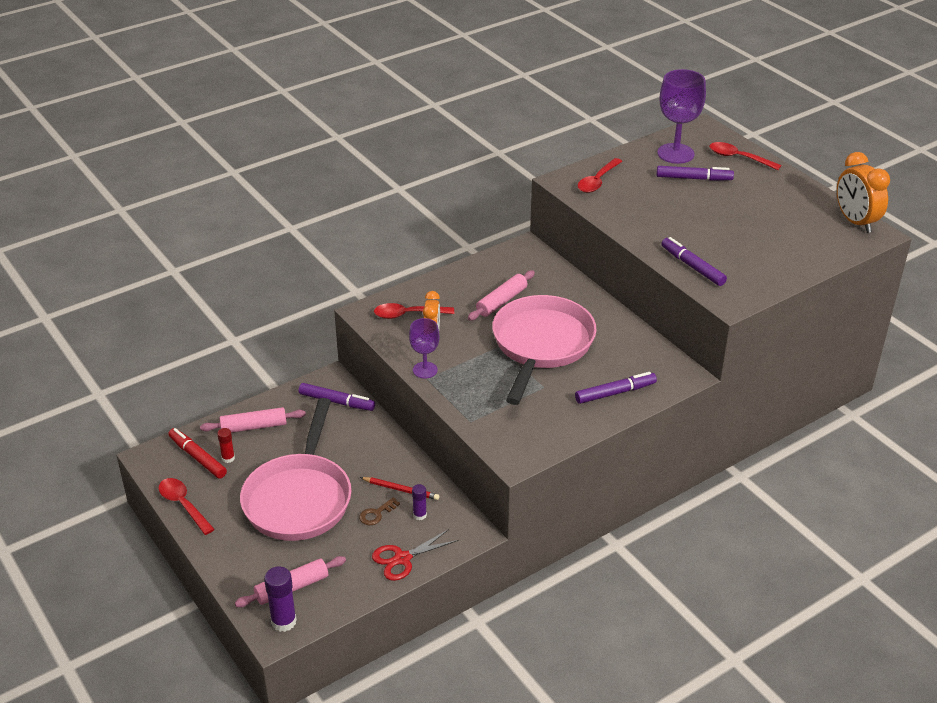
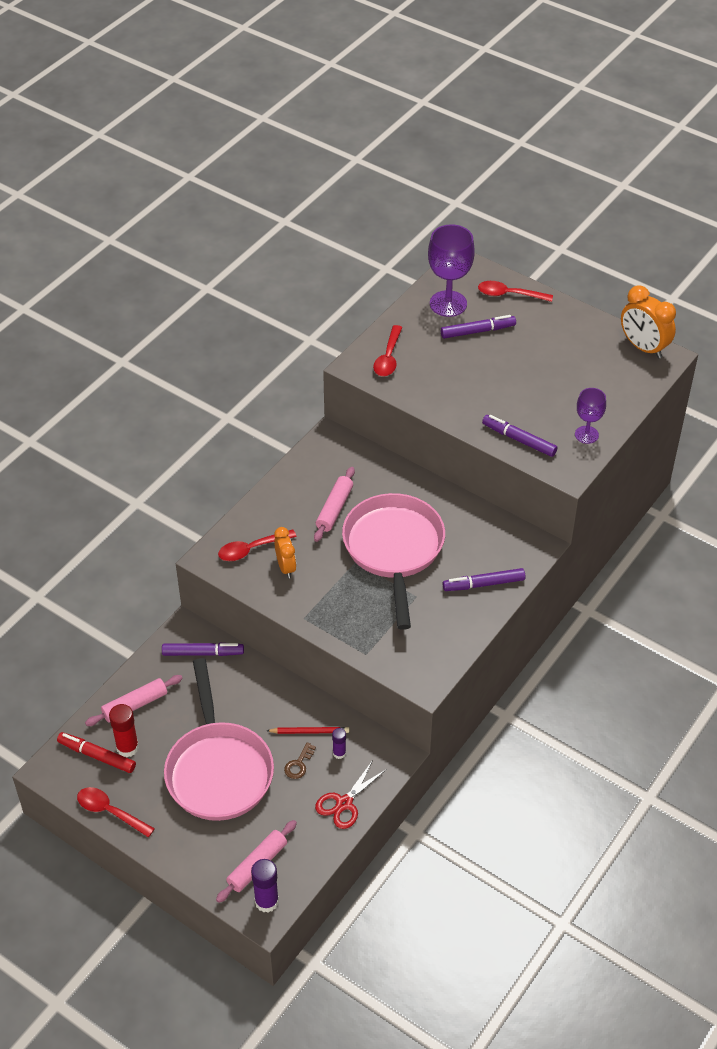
camera: 20 degrees left, 10 degrees up
(228, 458) = (127, 747): red glue stick -> red glue stick, size x1.70
(425, 370) = (297, 609): purple goblet -> purple goblet (586, 435)
(615, 393) = (483, 584): purple marker -> purple marker turned 150 degrees counterclockwise

